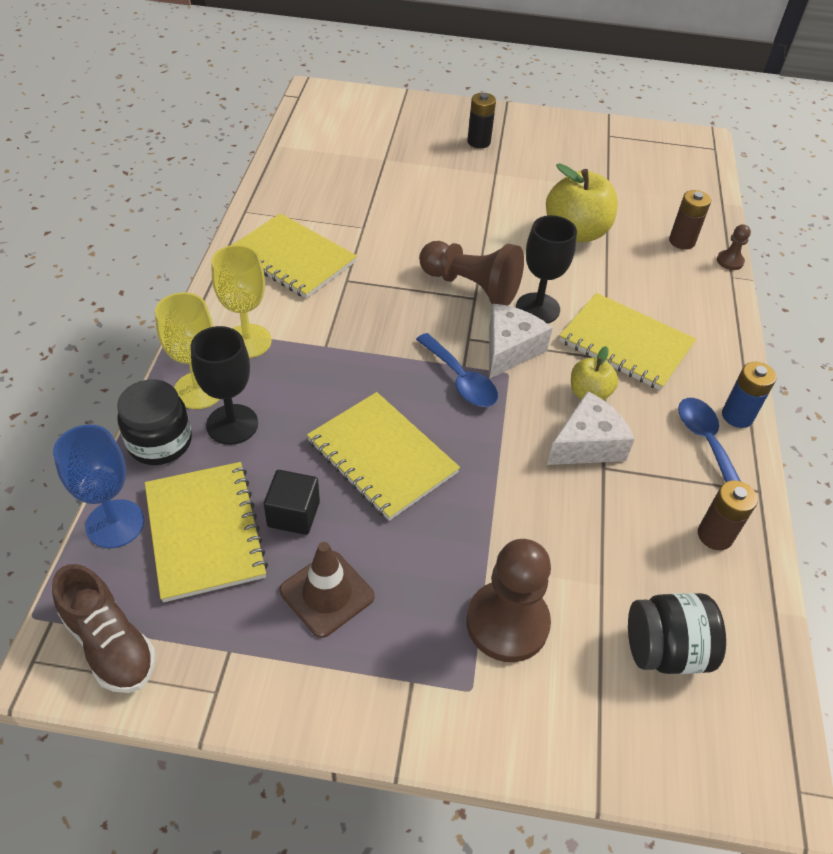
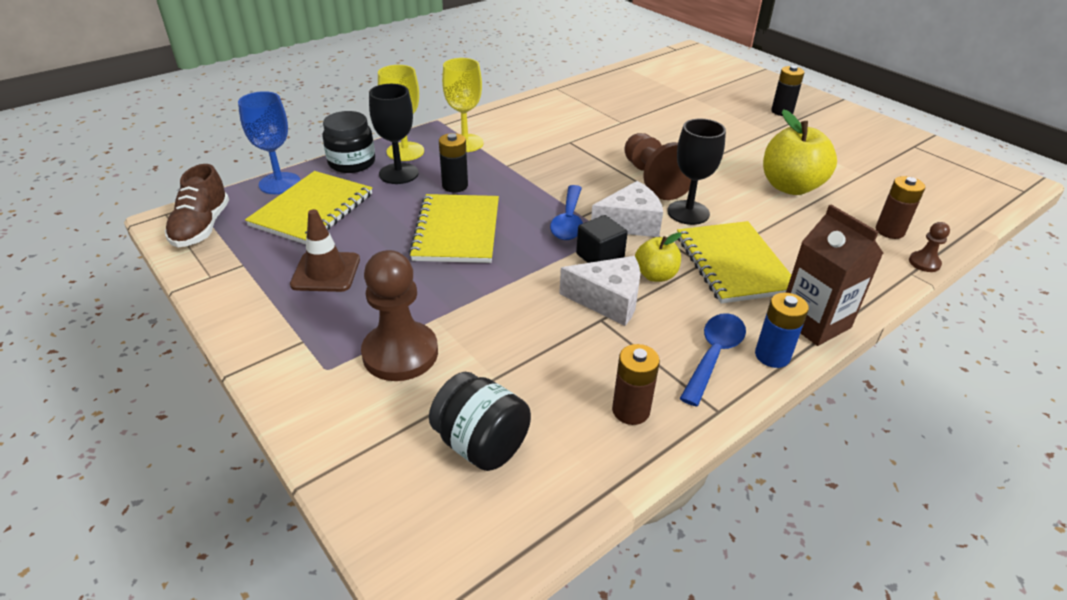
camera: 45 degrees right, 10 degrees down
(292, 258) = (551, 119): yellow notebook -> none
(293, 514) = (366, 228): black cube -> black cube (600, 257)
(309, 403) = (455, 186): none -> black battery
(728, 365) = (814, 322): none -> brown carton

